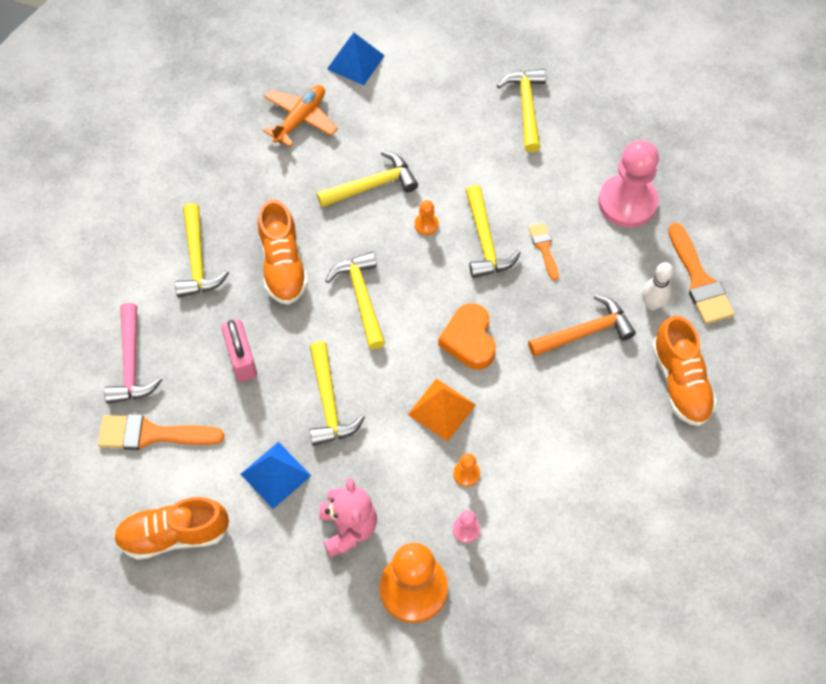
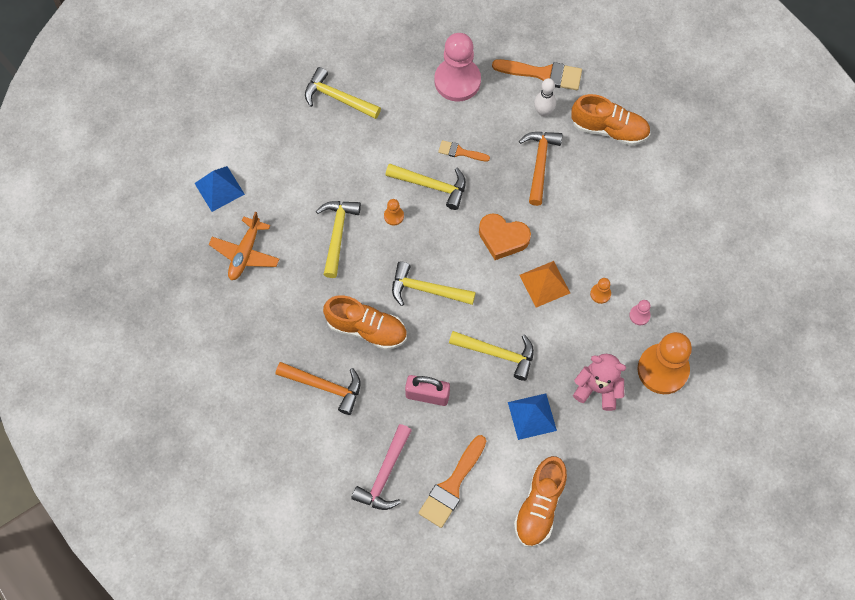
camera: 60 degrees left, 5 degrees up
(131, 363) = (385, 474): pink hammer -> pink hammer turned 90 degrees clockwise
(197, 260) = (324, 386): yellow hammer -> orange hammer
(300, 119) = (245, 253): orange plane -> orange plane turned 135 degrees counterclockwise

